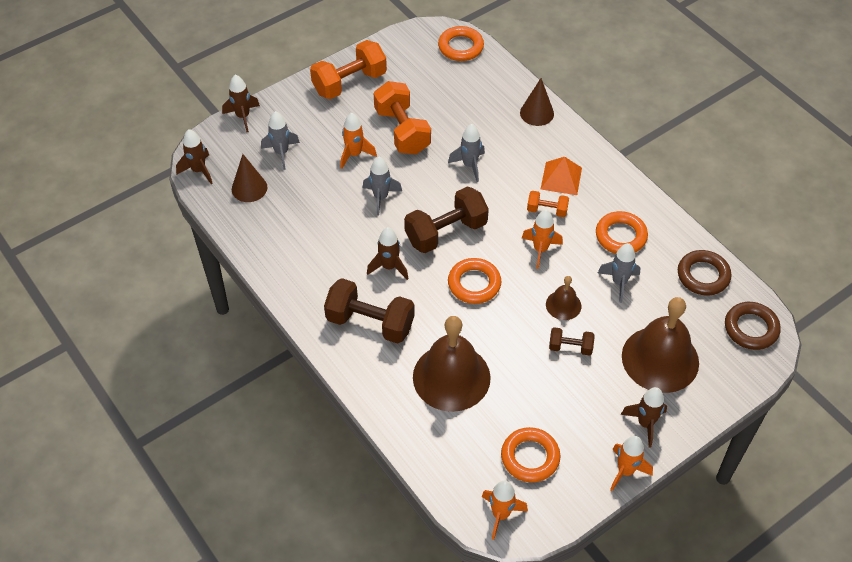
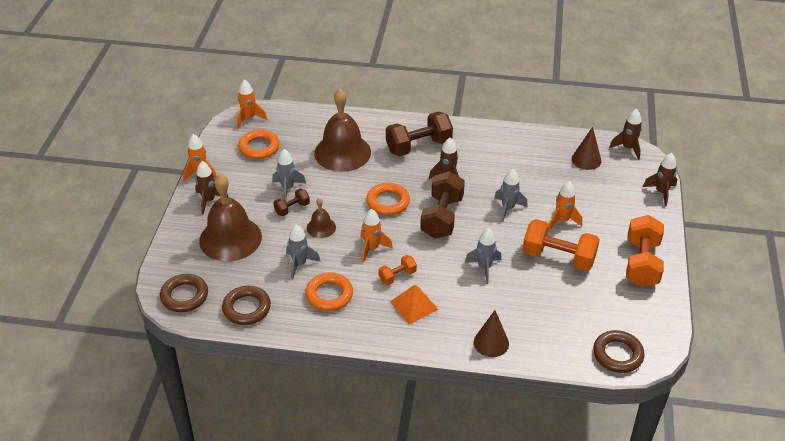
camera: 135 degrees right, 10 degrees down
(281, 153) = (603, 190): grey rocket -> grey rocket (288, 188)
(460, 47) = (617, 354): orange ring -> brown ring

